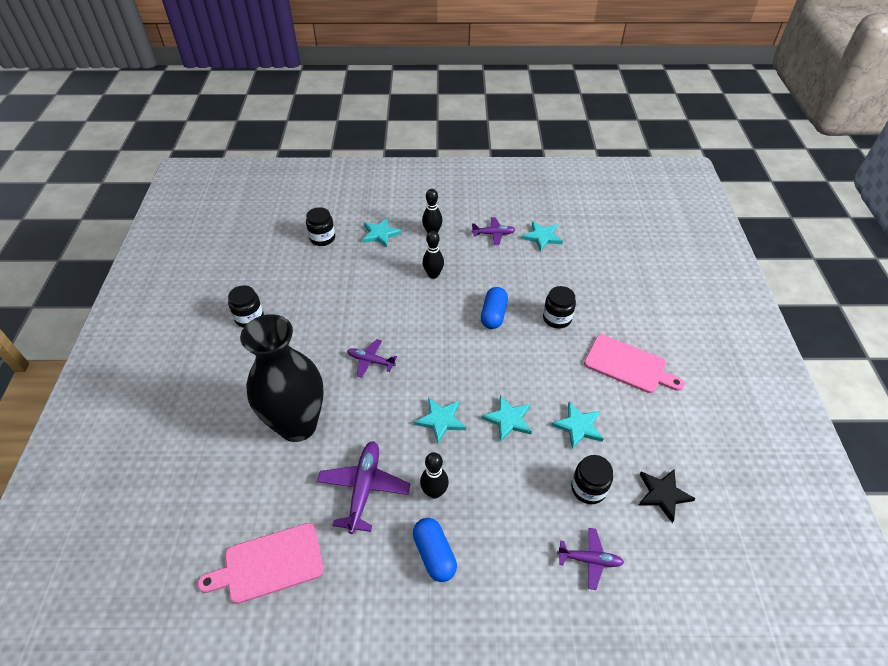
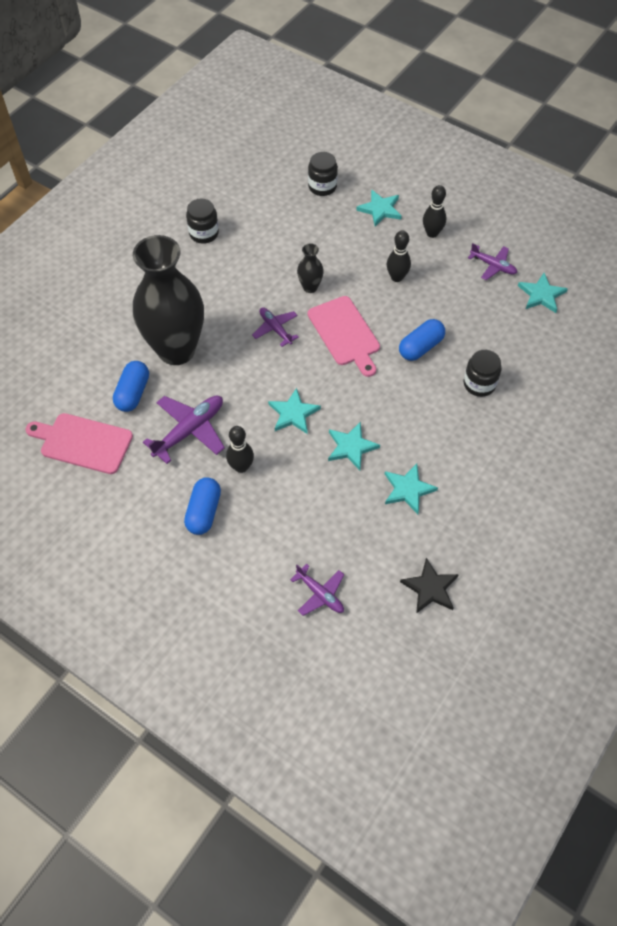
camera: 35 degrees right, 10 degrees up
(285, 486) = (133, 393): none -> blue capsule
(373, 315) = (310, 287): none -> black vase
(588, 488) = (369, 543): black jar -> none
(628, 365) = (508, 465): pink cutting board -> pink cutting board (345, 333)

